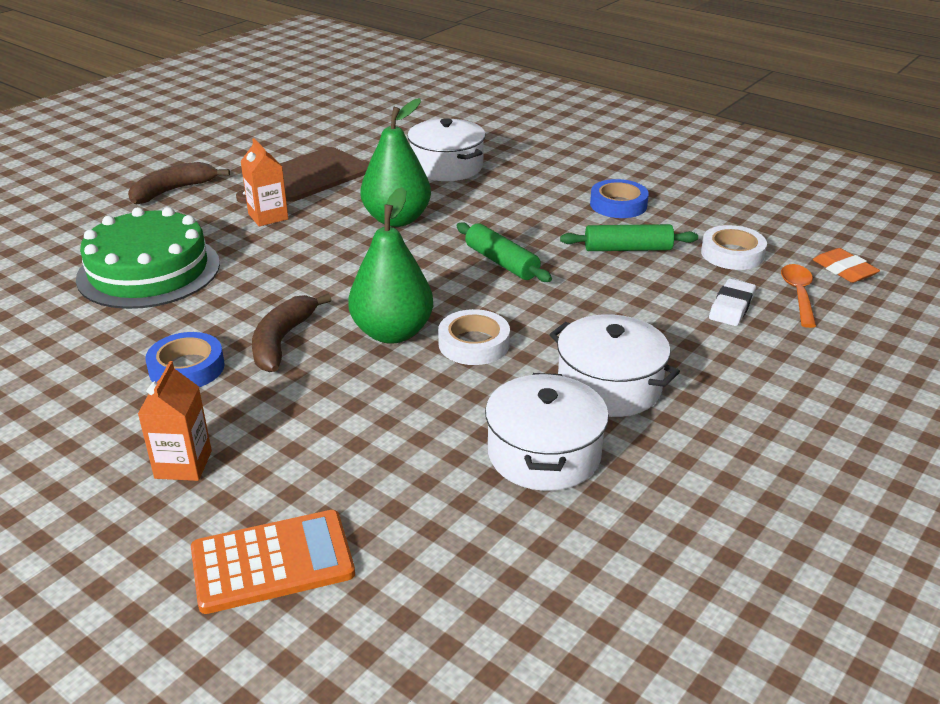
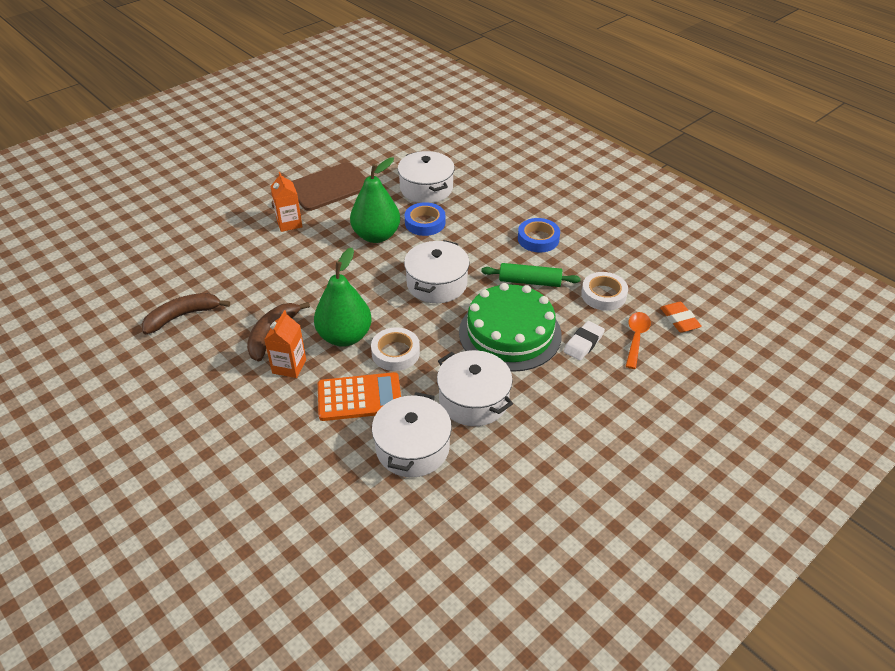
camera: 10 degrees right, 10 degrees up
(149, 271) = (200, 263): green cake -> green cake (510, 333)
(173, 191) = (231, 192): brown banana -> brown banana (182, 316)
(183, 464) = (189, 424): orange carton -> orange carton (289, 366)
(187, 368) = (207, 349): blue tape -> blue tape (425, 223)
(272, 562) = (225, 503): orange calculator -> orange calculator (359, 397)
(501, 262) = (437, 283): green rolling pin -> white pot

